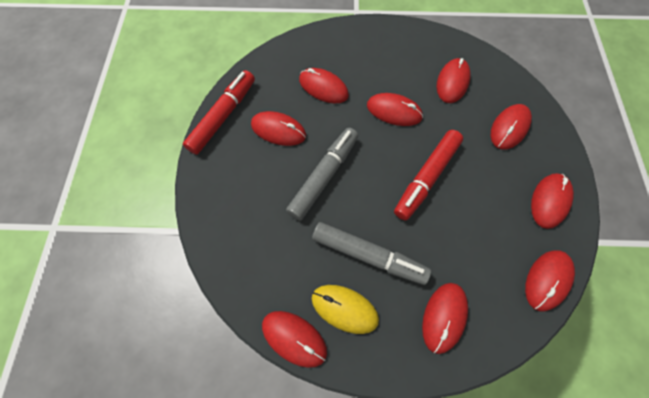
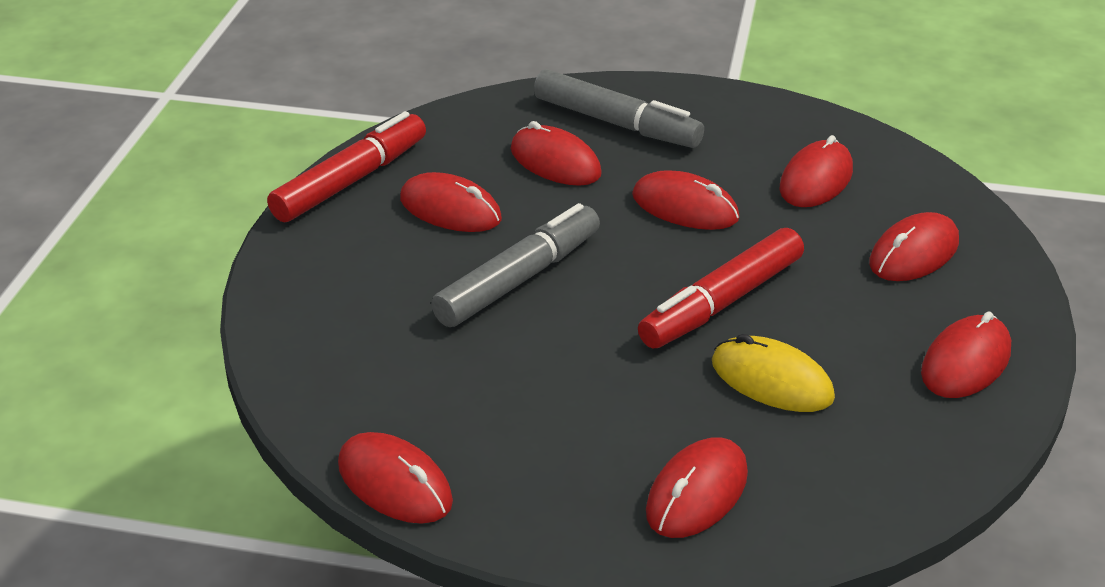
camera: 10 degrees right, 30 degrees down
(344, 309) = (504, 457): yellow mouse -> yellow mouse (771, 380)
(368, 255) = (573, 393): grey marker -> grey marker (616, 123)
(547, 280) = (925, 469): red mouse -> none

